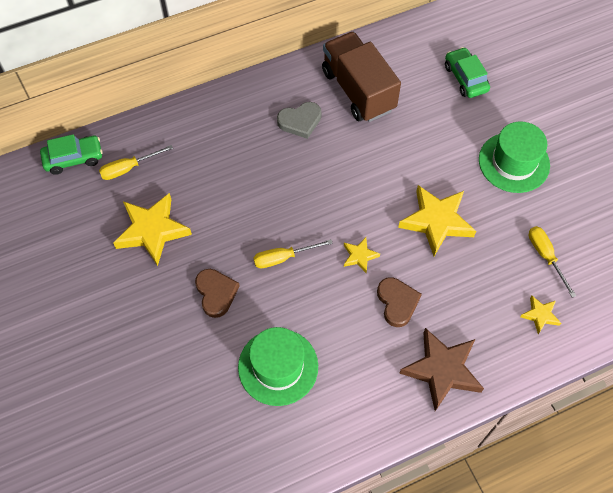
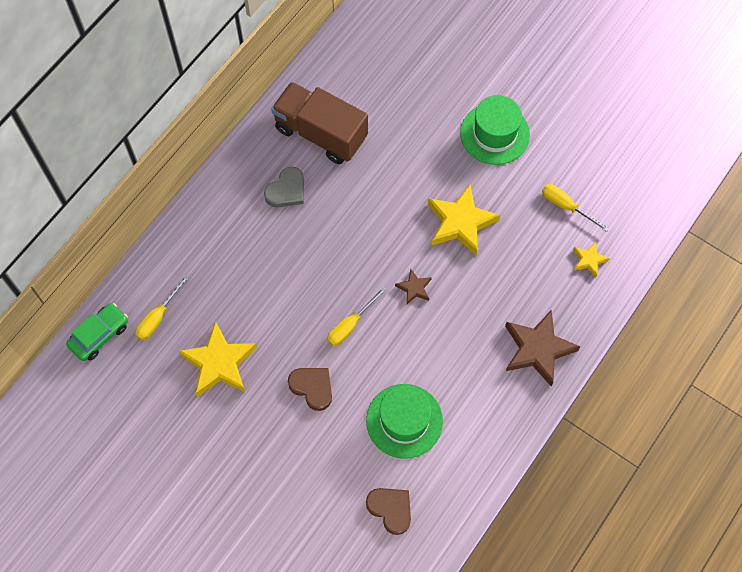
camera: 30 degrees left, 5 degrees up
(359, 256) = (414, 288): yellow star -> brown star
(397, 302) = (469, 312): brown heart -> brown heart (390, 509)
(465, 78) = (409, 73): green car -> none

